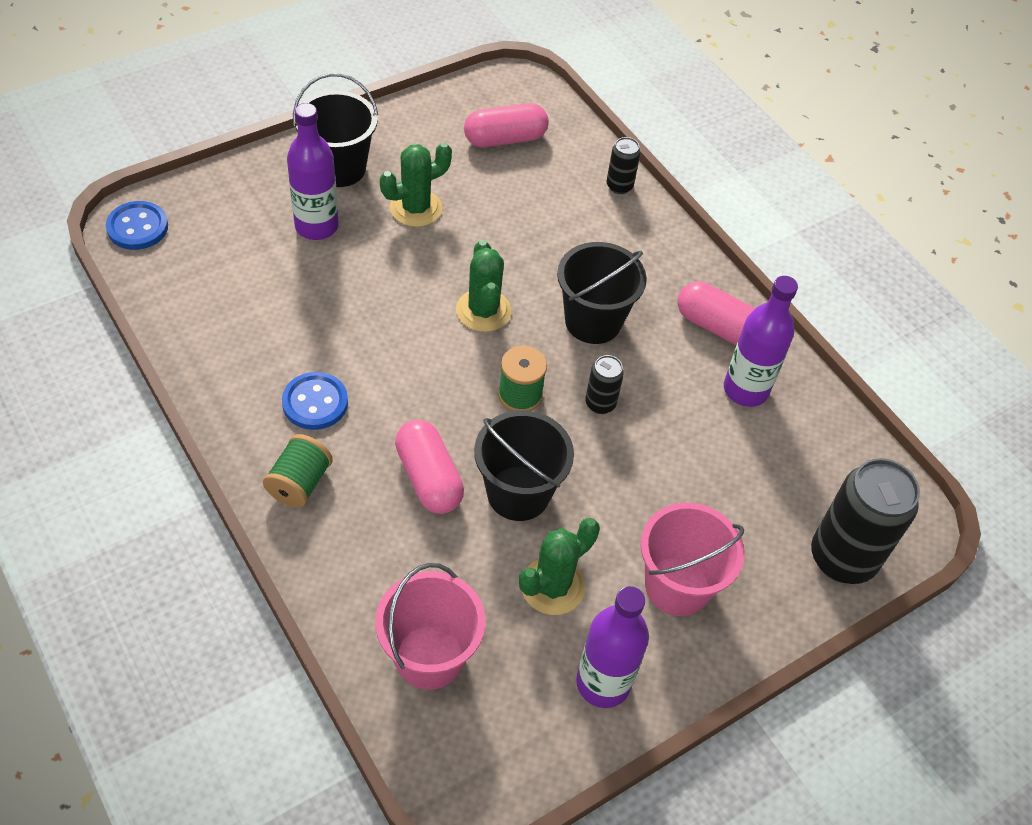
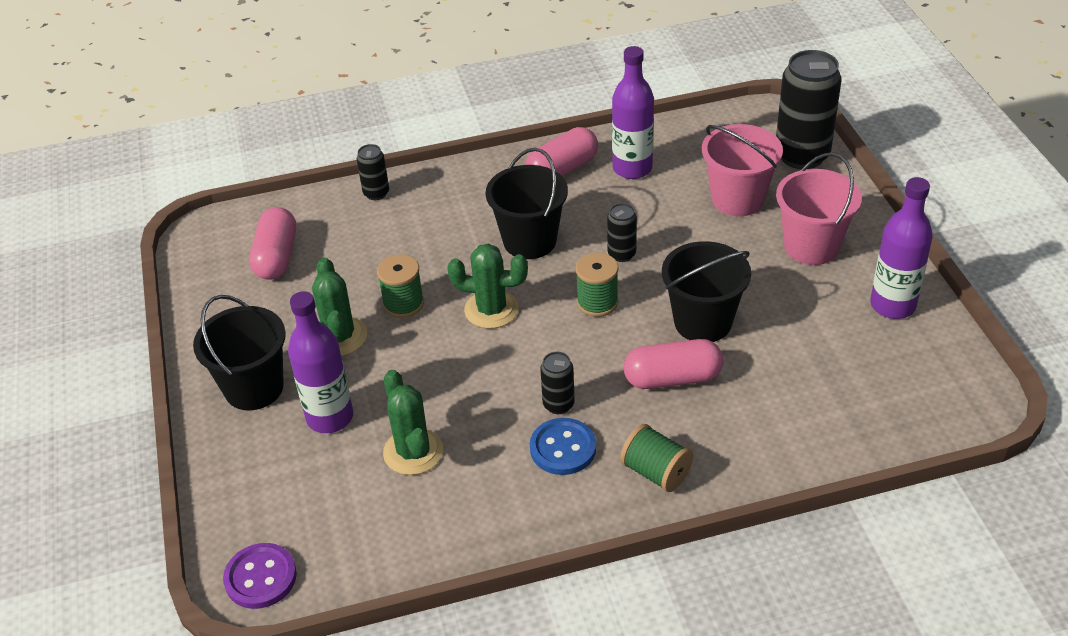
camera: 65 degrees left, 10 degrees down
(137, 227) = (260, 577): blue button -> purple button
(370, 389) = (558, 404): none -> black can
(429, 656) = (856, 406): pink bucket -> pink bucket (737, 199)
(471, 243) = (403, 304): none -> green spool
(552, 586) = (799, 318): green cactus -> green cactus (413, 452)

